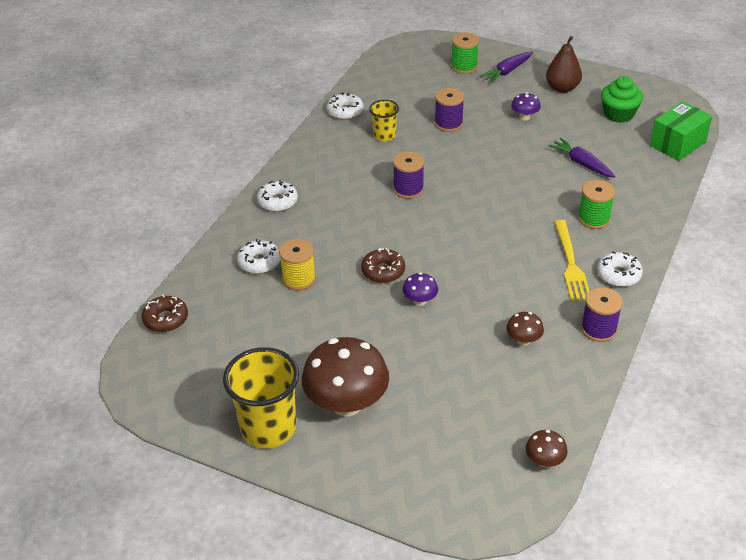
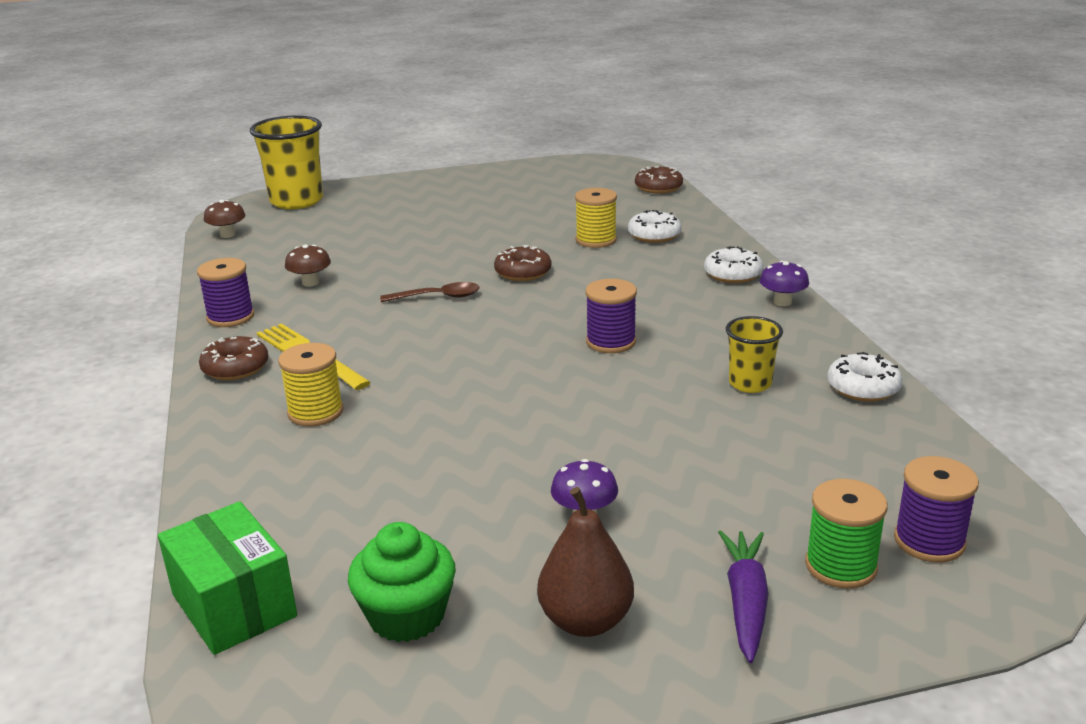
camera: 140 degrees right, 15 degrees down
(268, 428) = (476, 181): yellow cup -> yellow cup (296, 201)
(347, 404) = (433, 205): brown mushroom -> none
(420, 301) = (453, 269): purple mushroom -> purple mushroom (782, 302)
(448, 123) = (691, 442): purple spool -> purple spool (929, 541)
(457, 276) = (438, 297): none -> brown spoon
(581, 163) = (400, 480): purple carrot -> none
(594, 219) = (315, 412): green spool -> yellow spool
(618, 275) = (235, 368): white donut -> brown donut
(677, 144) = (234, 605): green box -> green box turned 45 degrees counterclockwise

